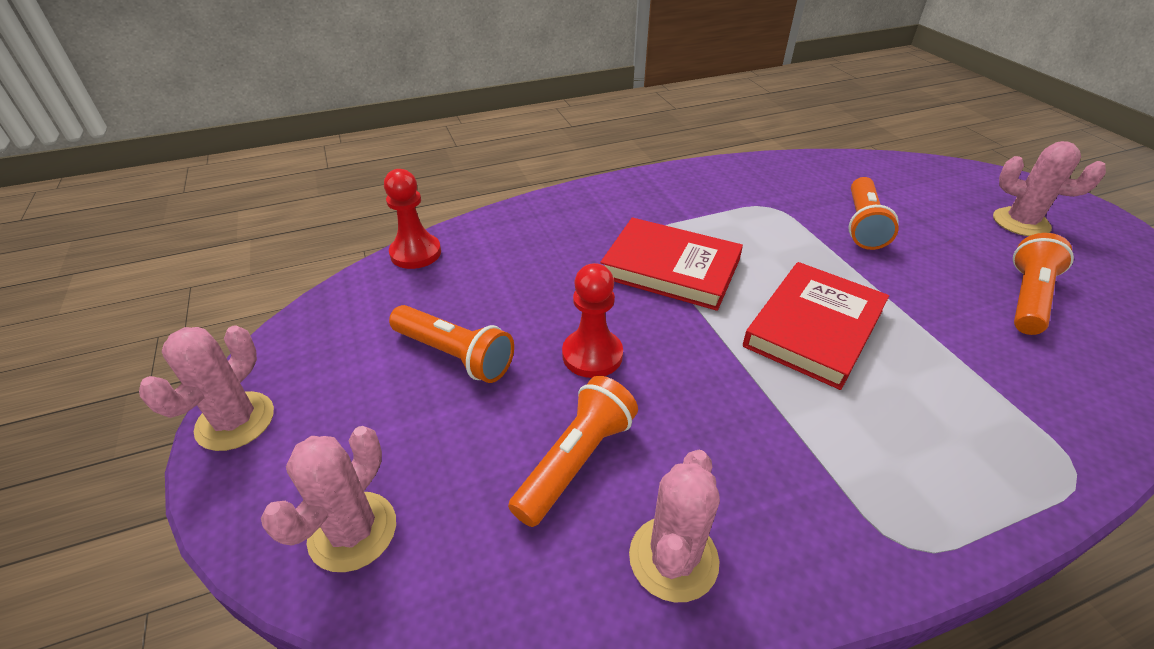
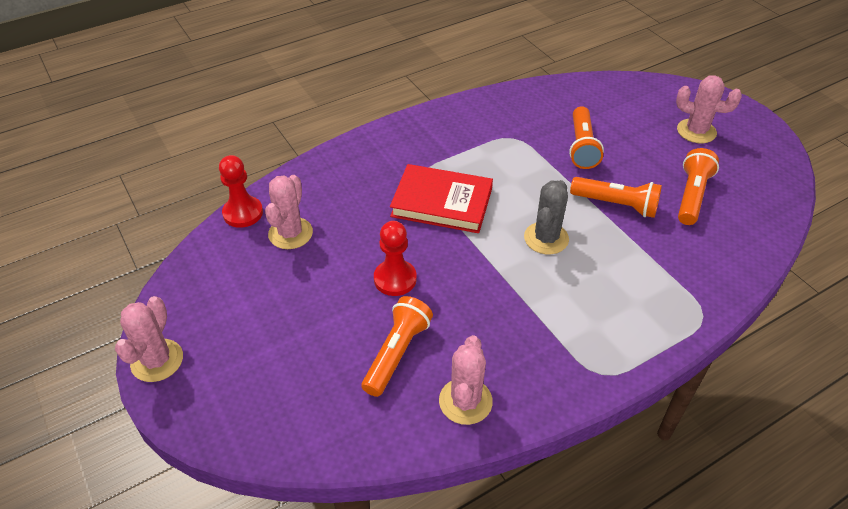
camera: 10 degrees left, 5 degrees up
(353, 531) = (265, 416): pink cactus -> pink cactus (290, 233)
(454, 355) = (297, 292): orange flashlight -> orange flashlight (616, 204)
(813, 328) = (546, 238): red book -> grey cactus

